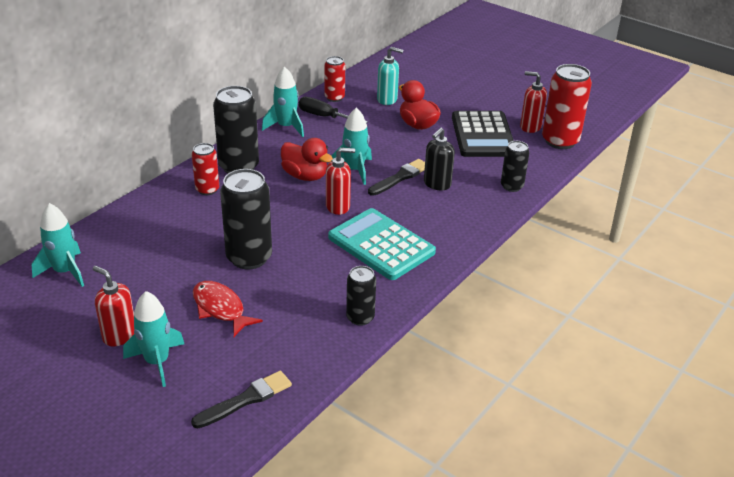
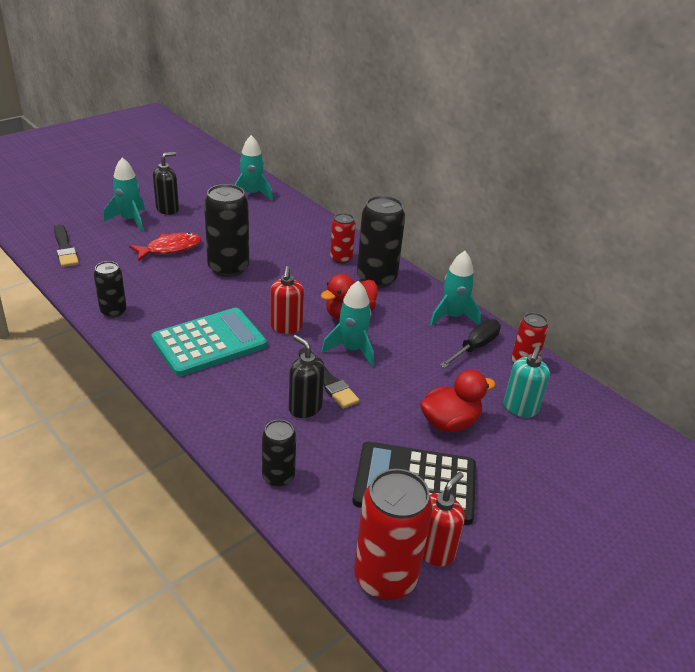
camera: 100 degrees right, 0 degrees up
(119, 335) = (167, 209): red soap dispenser -> black soap dispenser

